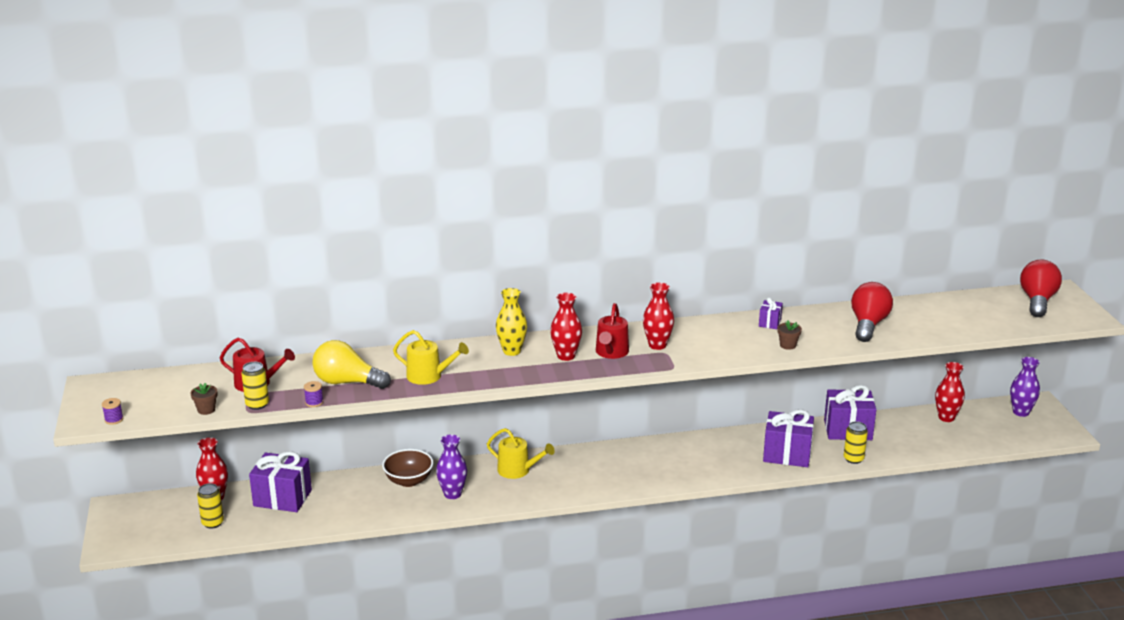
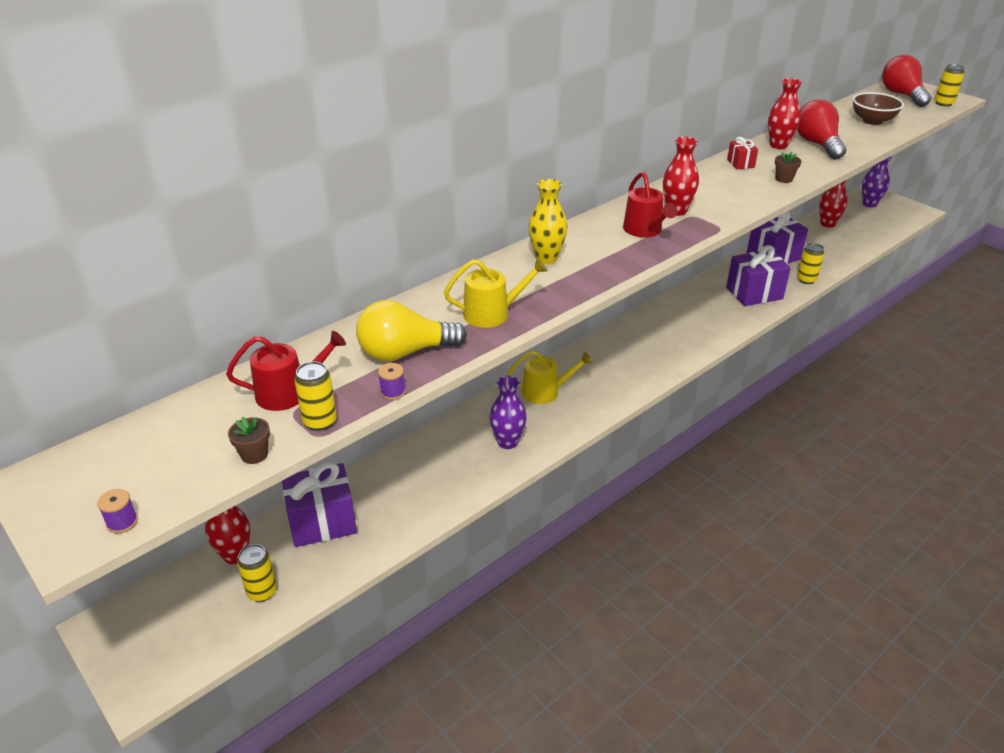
camera: 30 degrees left, 10 degrees up
(408, 481) = (447, 445): brown bowl -> brown bowl (872, 121)
(566, 356) = (607, 247): red vase -> red vase (778, 145)
(770, 322) = (740, 163): purple gift -> red gift
(1068, 320) = (943, 103): none -> yellow can

